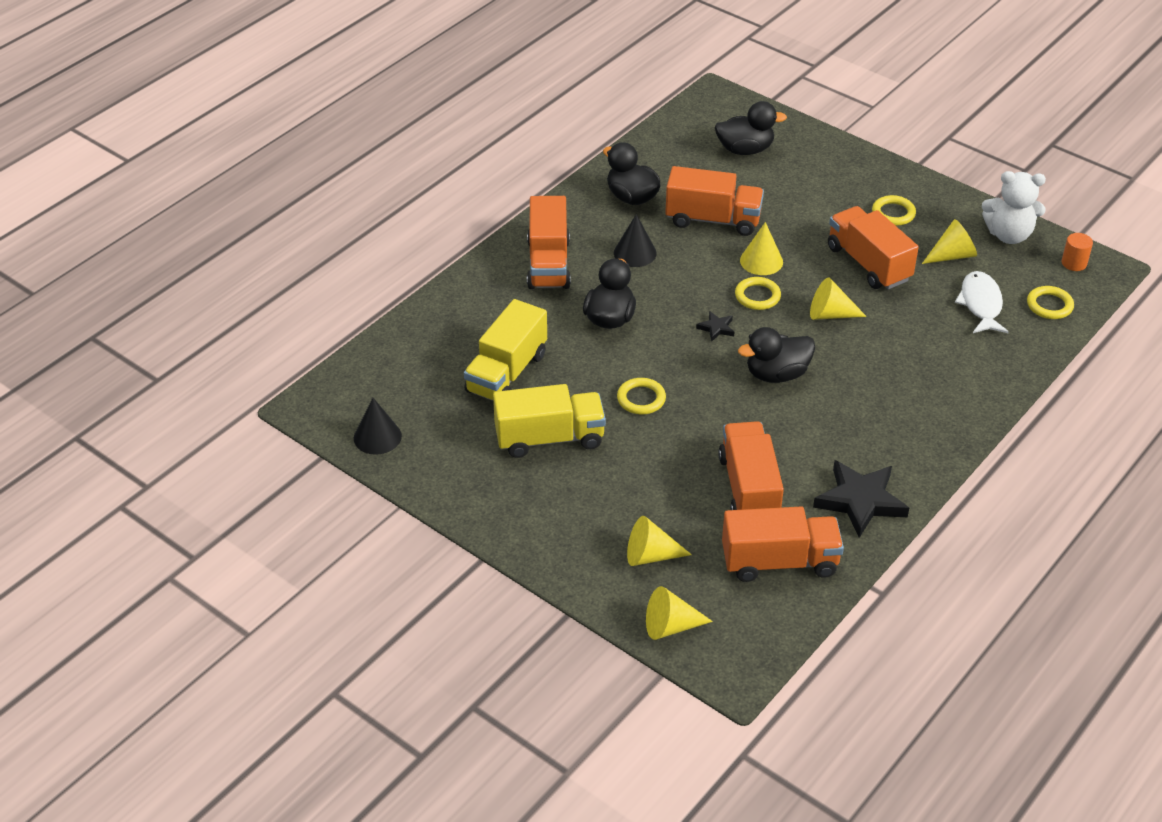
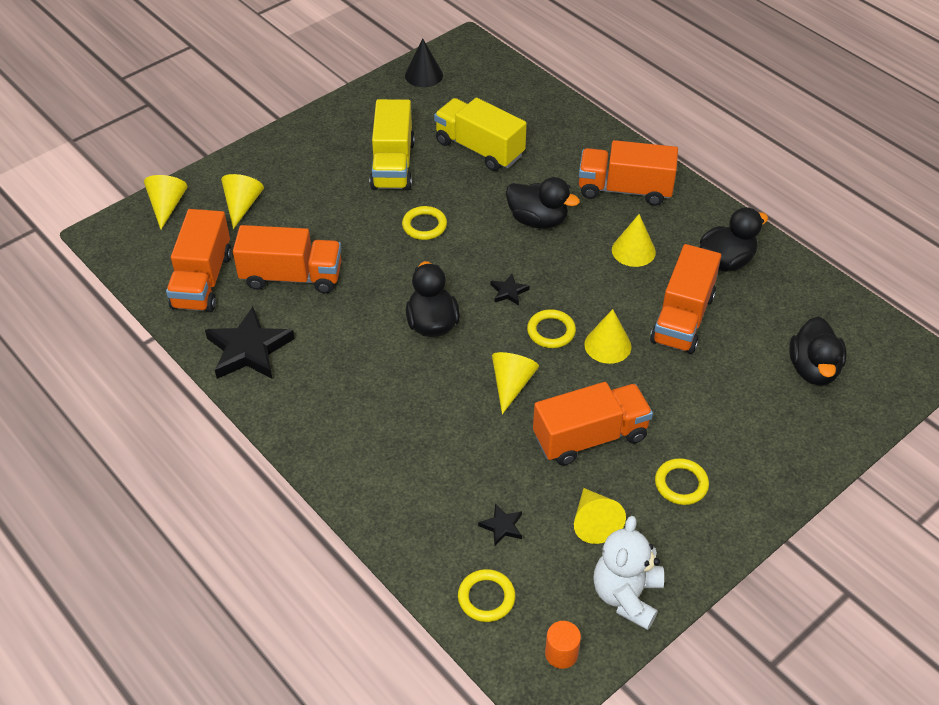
camera: 100 degrees right, 5 degrees up
(635, 253) = (633, 251): black cone -> yellow cone
(980, 304) = (502, 526): white fish -> black star

